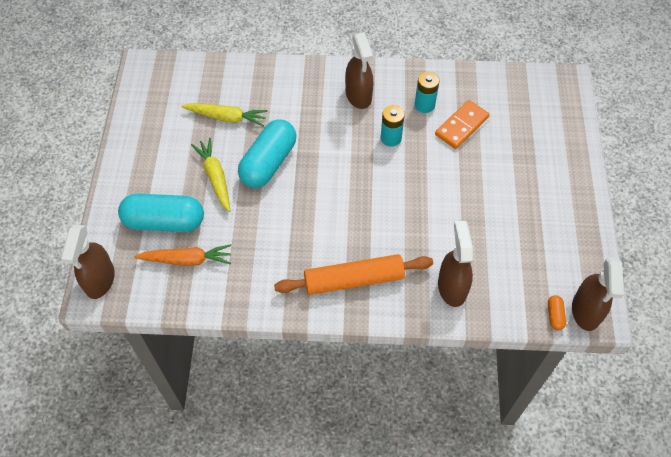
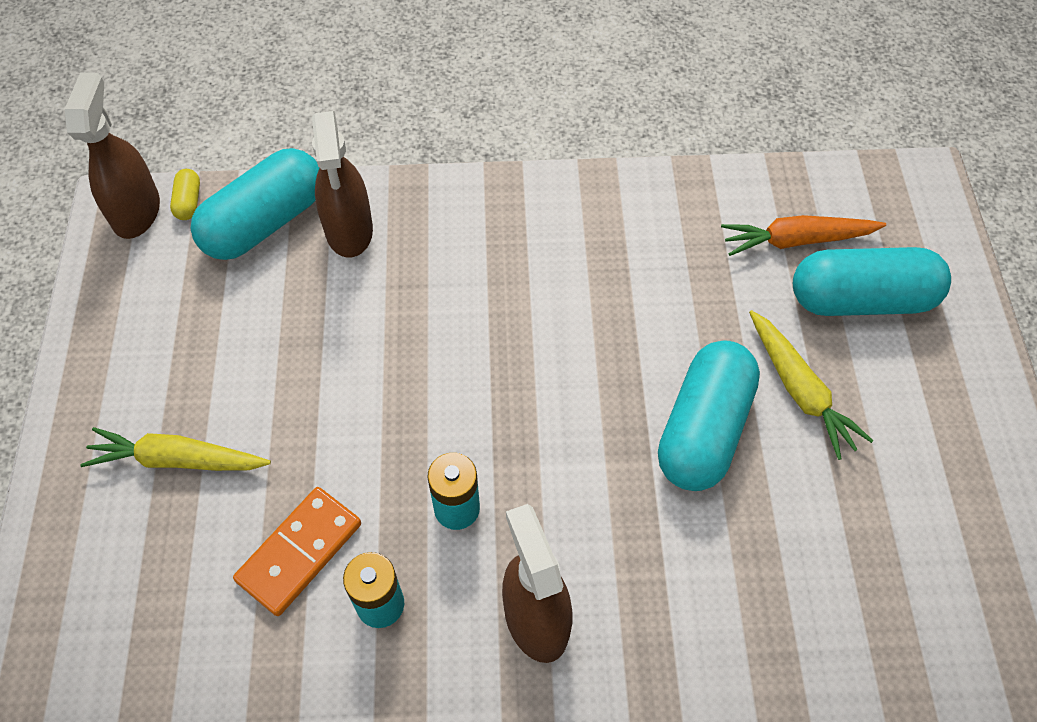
camera: 175 degrees right, 0 degrees up
(100, 280) = (924, 200): brown spray bottle -> none
(226, 117) = (823, 531): yellow carrot -> yellow carrot (177, 460)
(353, 280) = (512, 230): orange rolling pin -> none
(504, 296) = (265, 223): none -> turquoise capsule
(554, 315) = (188, 202): orange capsule -> yellow capsule

